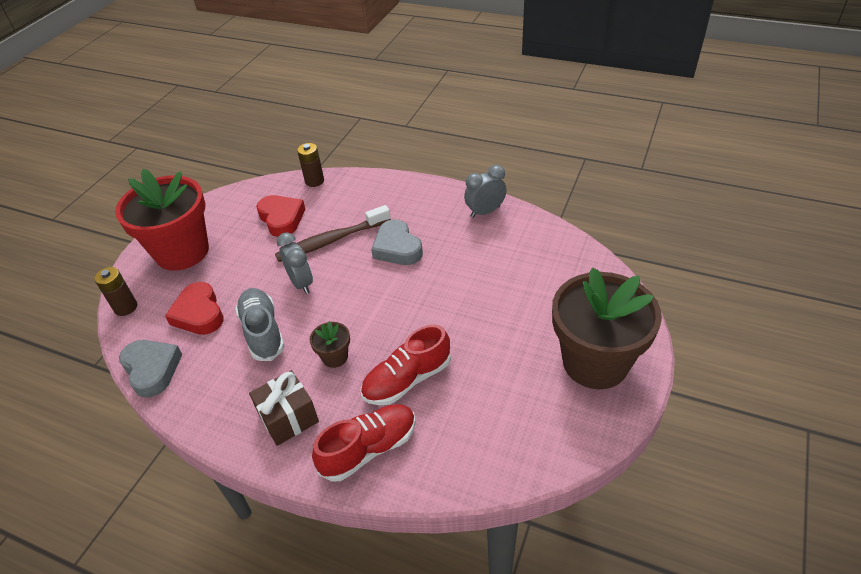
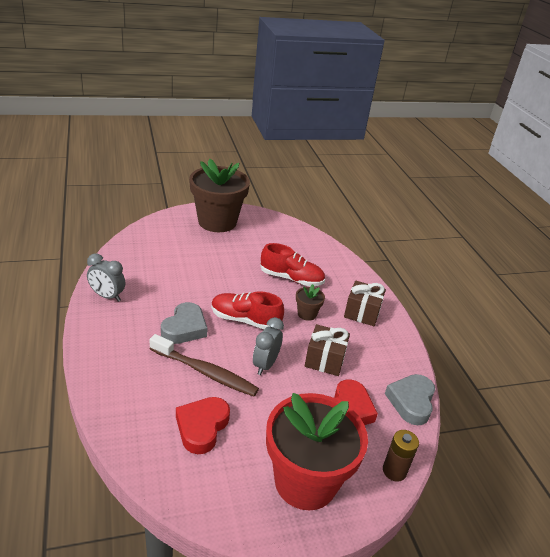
camera: 135 degrees left, 10 degrees down
(263, 332) = (324, 360): grey shoe -> brown gift
(314, 181) = (125, 436): brown battery -> none
(369, 449) = (343, 276): red shoe -> red shoe (245, 320)

